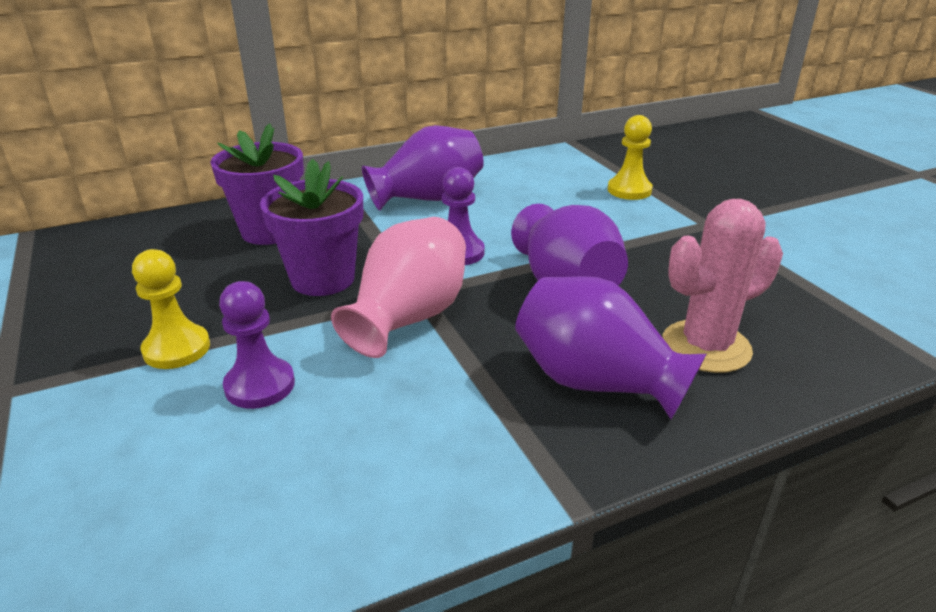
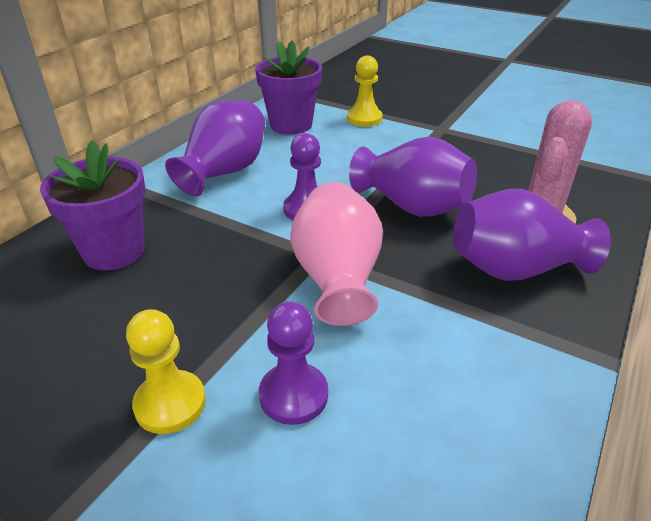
camera: 35 degrees left, 5 degrees up
(323, 279) = (224, 276): purple flower pot -> purple flower pot (291, 125)

